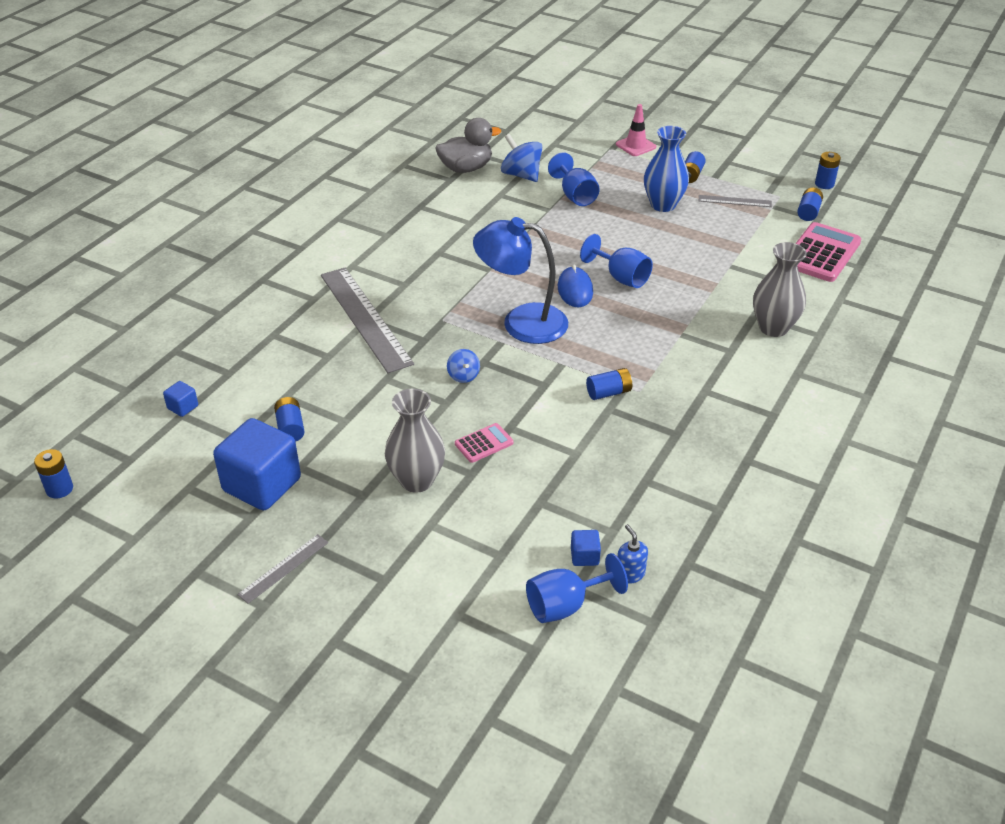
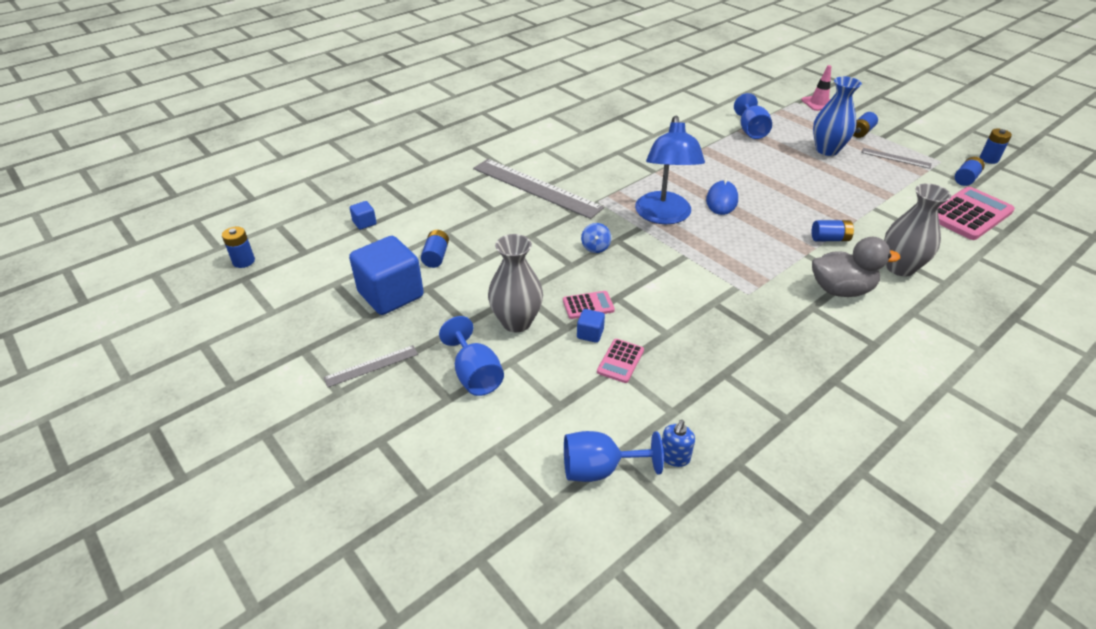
camera: 20 degrees right, 0 degrees up
(365, 318) = (536, 188): grey ruler -> grey ruler turned 45 degrees counterclockwise
(466, 168) = (667, 97): grey duck -> grey duck (841, 290)
(521, 175) = (711, 109): blue spinning top -> none
(521, 322) = (664, 216): blue lamp -> blue lamp turned 120 degrees counterclockwise
(541, 494) = (620, 361): none -> pink calculator
(584, 556) = (637, 428): blue cube -> blue cube (590, 334)
(608, 392) = (719, 289): blue battery -> blue battery (829, 239)
(621, 277) = (767, 198): blue goblet -> blue goblet (475, 375)
(630, 574) = (674, 457): blue soap dispenser -> blue soap dispenser turned 150 degrees counterclockwise

